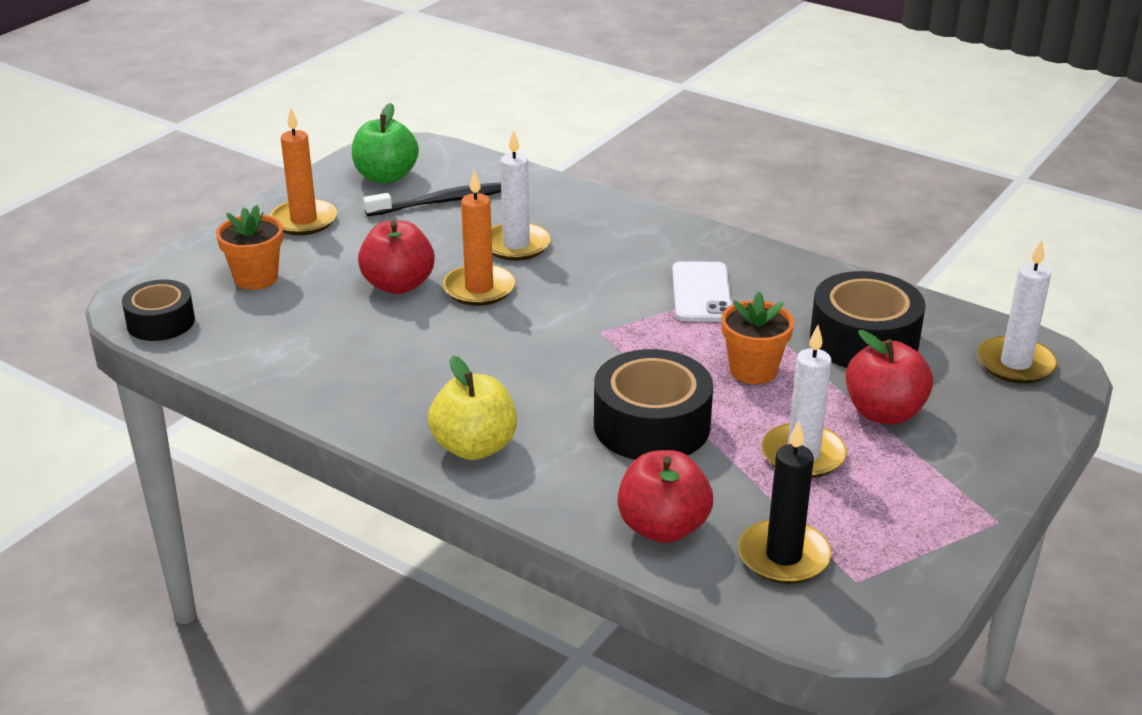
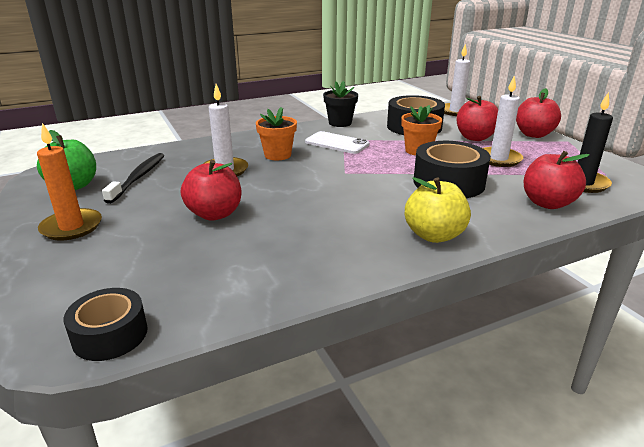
camera: 60 degrees left, 5 degrees down
(256, 278) = (117, 266): orange flower pot -> orange flower pot (277, 155)
(479, 289) = (257, 191): orange candle -> none
(794, 268) = (340, 123): none -> black flower pot
(985, 475) = (533, 134): none -> red apple

